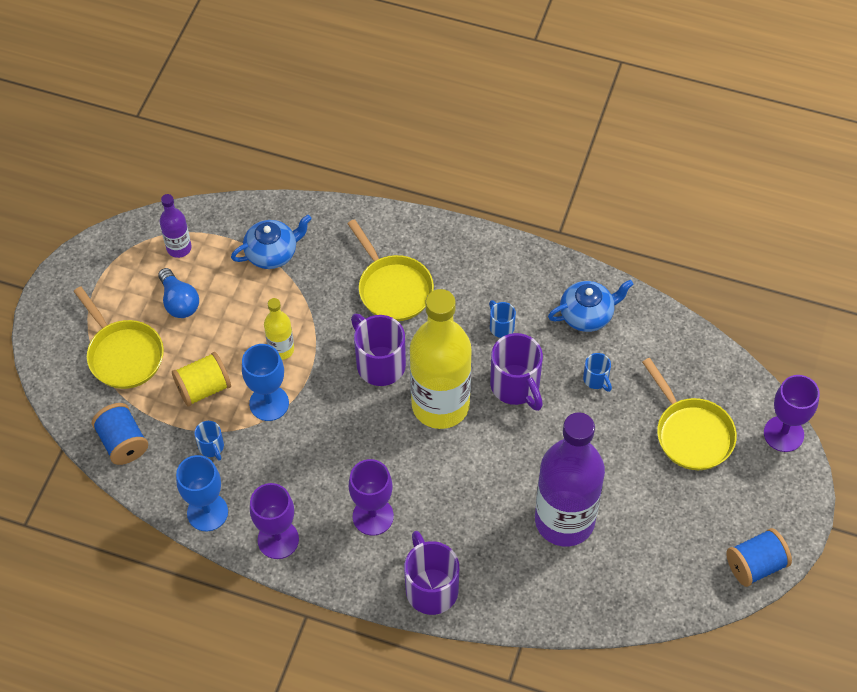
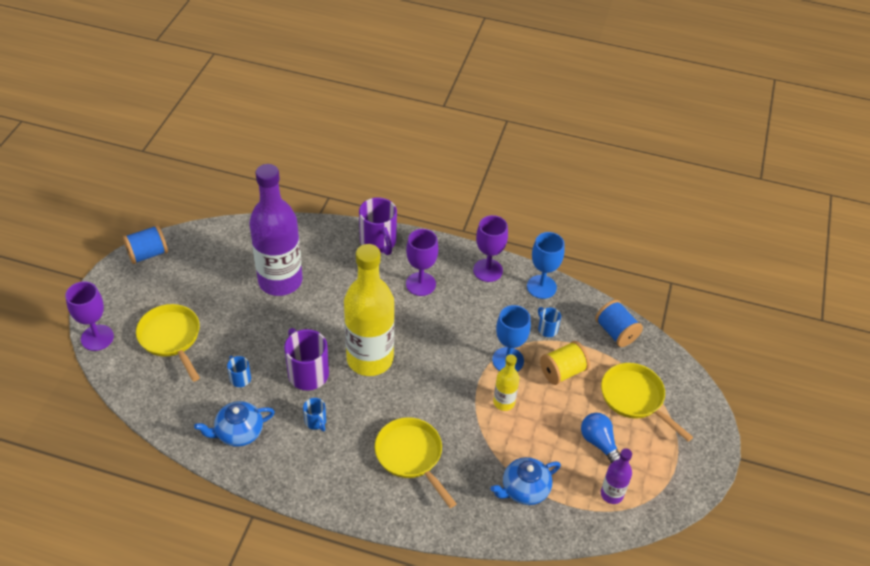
camera: 175 degrees right, 10 degrees down
(379, 364) = (420, 391): purple mug -> none

